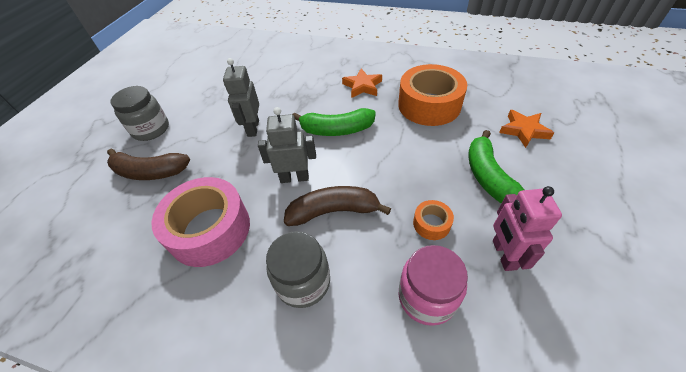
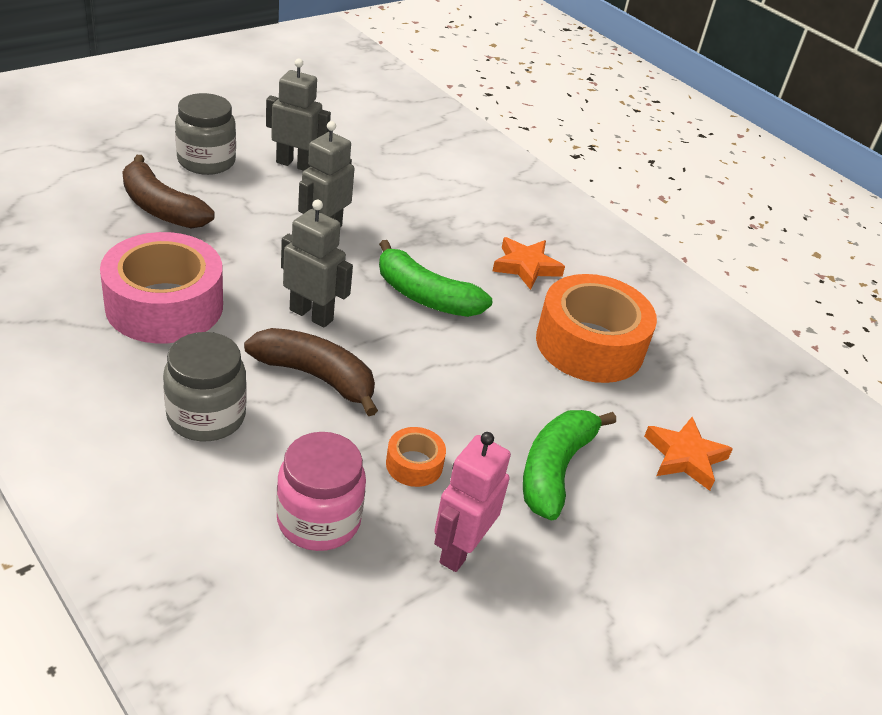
camera: 25 degrees right, 10 degrees down
(201, 102) = (295, 164): none -> grey robot

